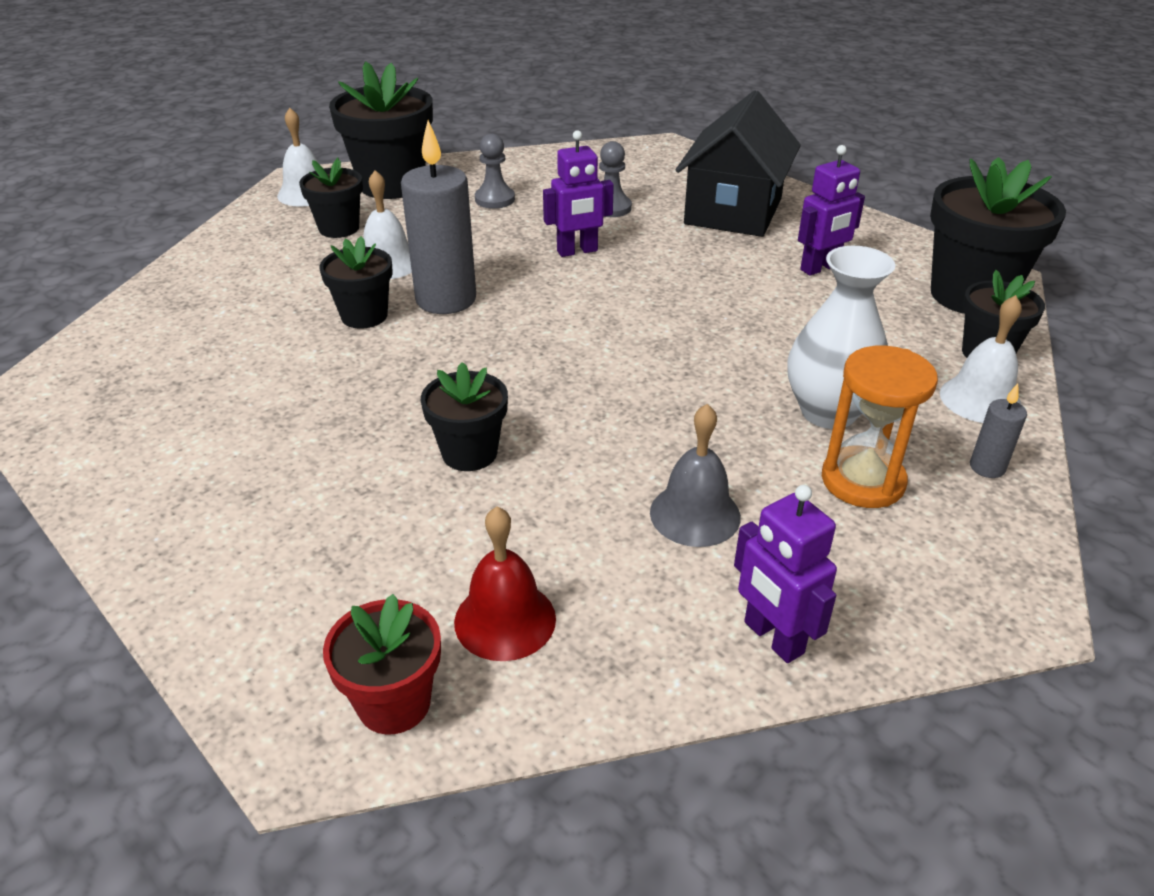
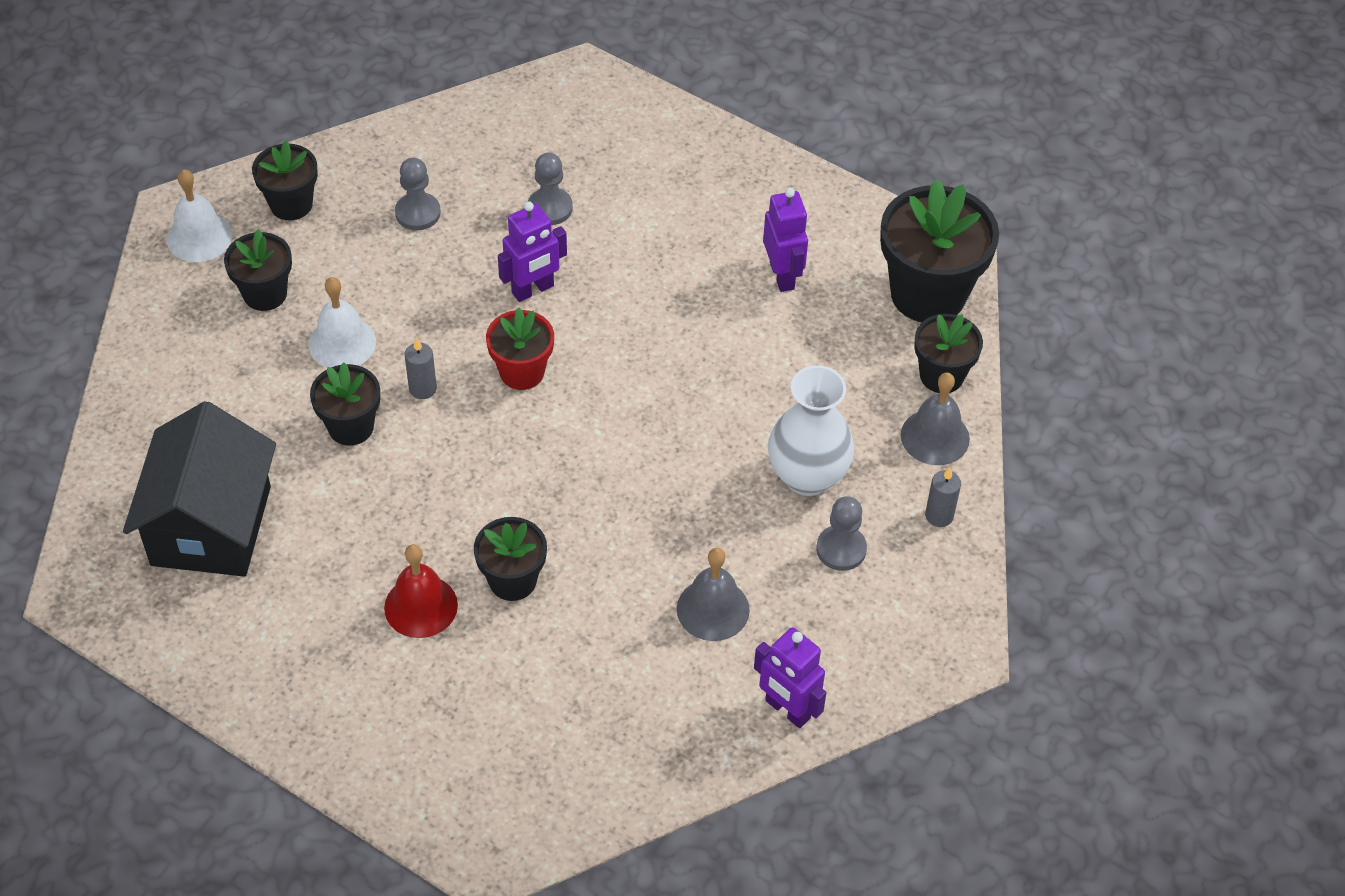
camera: 15 degrees left, 15 degrees up
(392, 185) = (291, 204): black flower pot -> black flower pot, size x0.57
(394, 703) = (536, 813): red flower pot -> red flower pot (522, 372)
(446, 299) = (422, 389): grey candle -> grey candle, size x0.45
(505, 620) = (592, 733): red bell -> red bell (421, 606)
(733, 211) = (682, 193): black house -> black house (211, 525)
(820, 268) = (782, 275): purple robot -> purple robot turned 60 degrees counterclockwise
(862, 481) = (841, 549): orange hourglass -> grey pawn
(980, 399) = (935, 437): white bell -> grey bell

